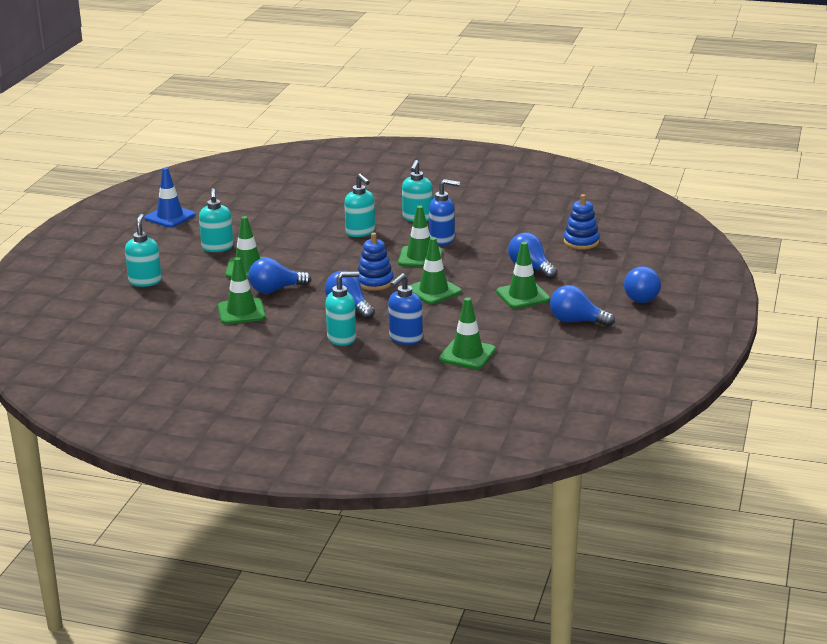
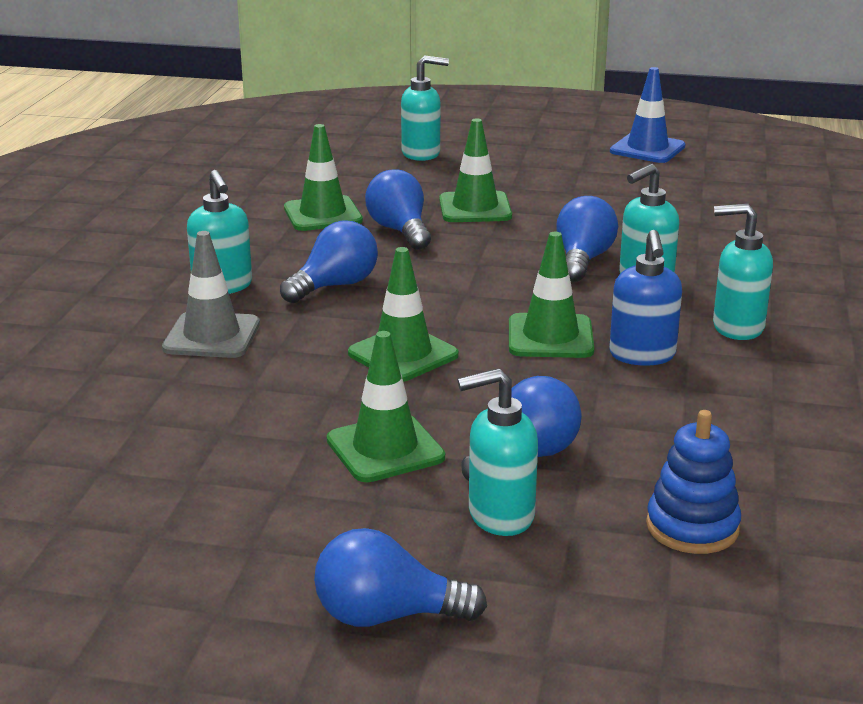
camera: 85 degrees right, 0 degrees up
(217, 248) = (545, 184): turquoise soap dispenser -> turquoise soap dispenser (500, 515)
(375, 282) = (435, 302): blue stacking toy -> none
(405, 339) = (212, 336): blue soap dispenser -> grey traffic cone
(467, 354) = (137, 393): green traffic cone -> none
(576, 321) = (259, 516): blue light bulb -> blue light bulb (583, 260)

